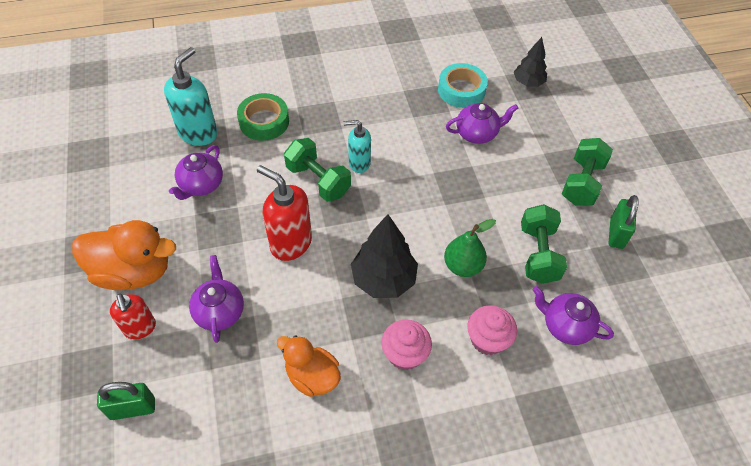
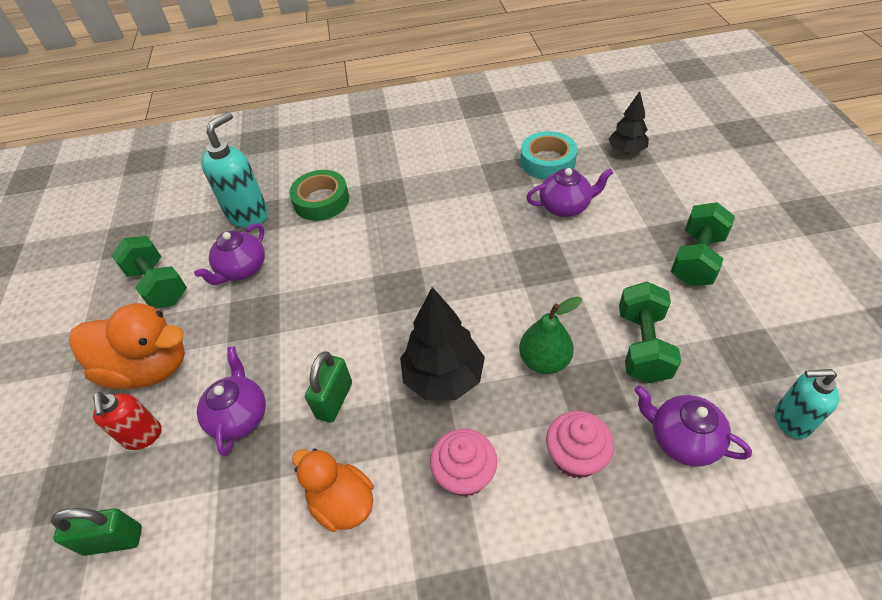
camera: 10 degrees right, 5 degrees down
(290, 243) = (335, 334): red soap dispenser -> none
(318, 180) = (375, 262): green dumbbell -> green dumbbell (158, 285)
(359, 163) = (424, 242): turquoise soap dispenser -> turquoise soap dispenser (791, 420)
(616, 233) = (745, 319): green padlock -> green padlock (334, 400)

